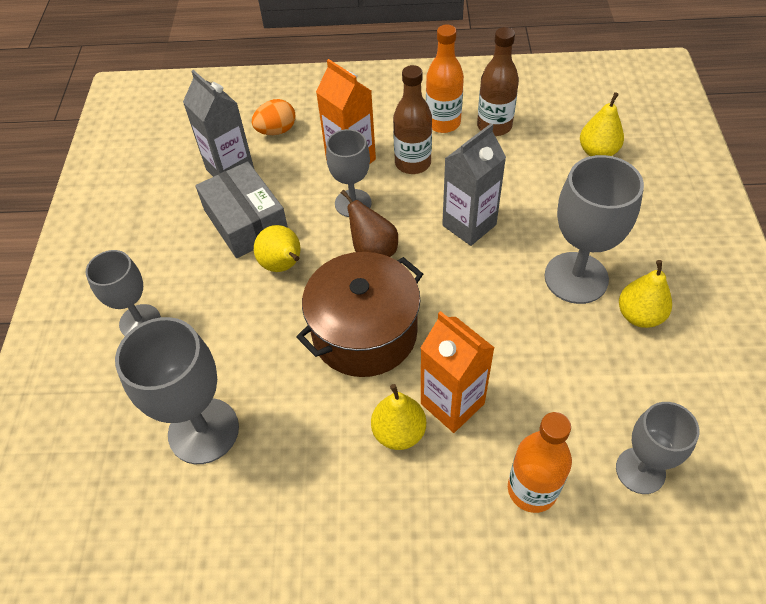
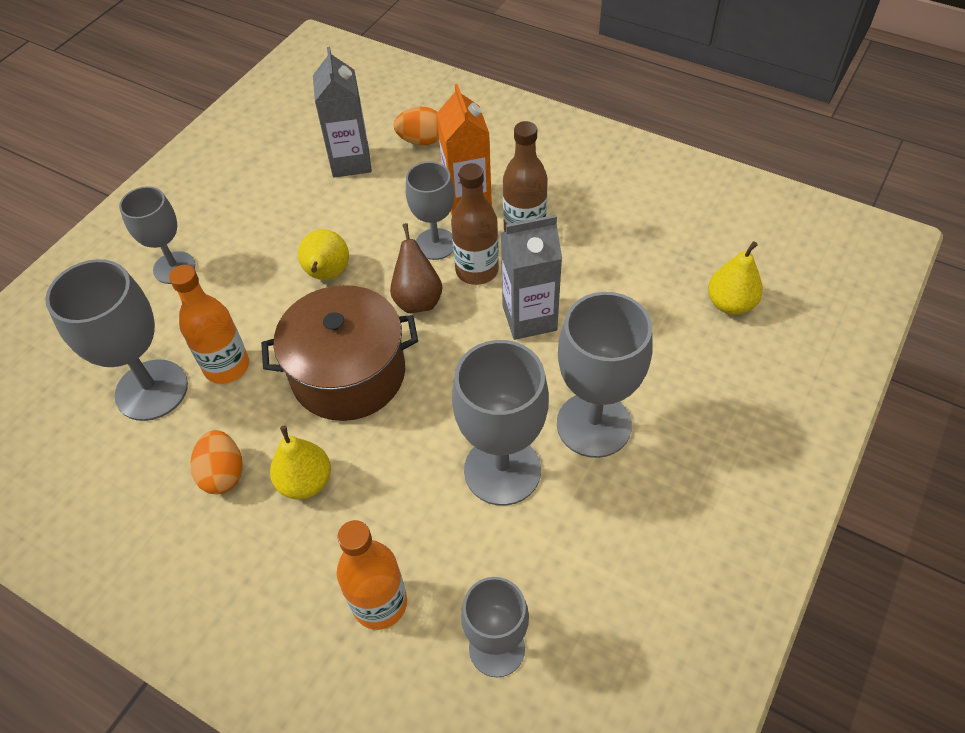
camera: 30 degrees right, 0 degrees up
(246, 221) = (327, 217): grey box -> none
(325, 463) = (223, 474): none -> orange egg
(443, 123) = (588, 201): orange bottle -> orange bottle (227, 367)
(452, 403) = (373, 482): orange carton -> none
(494, 126) = (639, 227): brown bottle -> brown bottle (477, 270)
(539, 343) = (502, 470): none -> grey goblet
(639, 315) = (628, 497): yellow pear -> none

